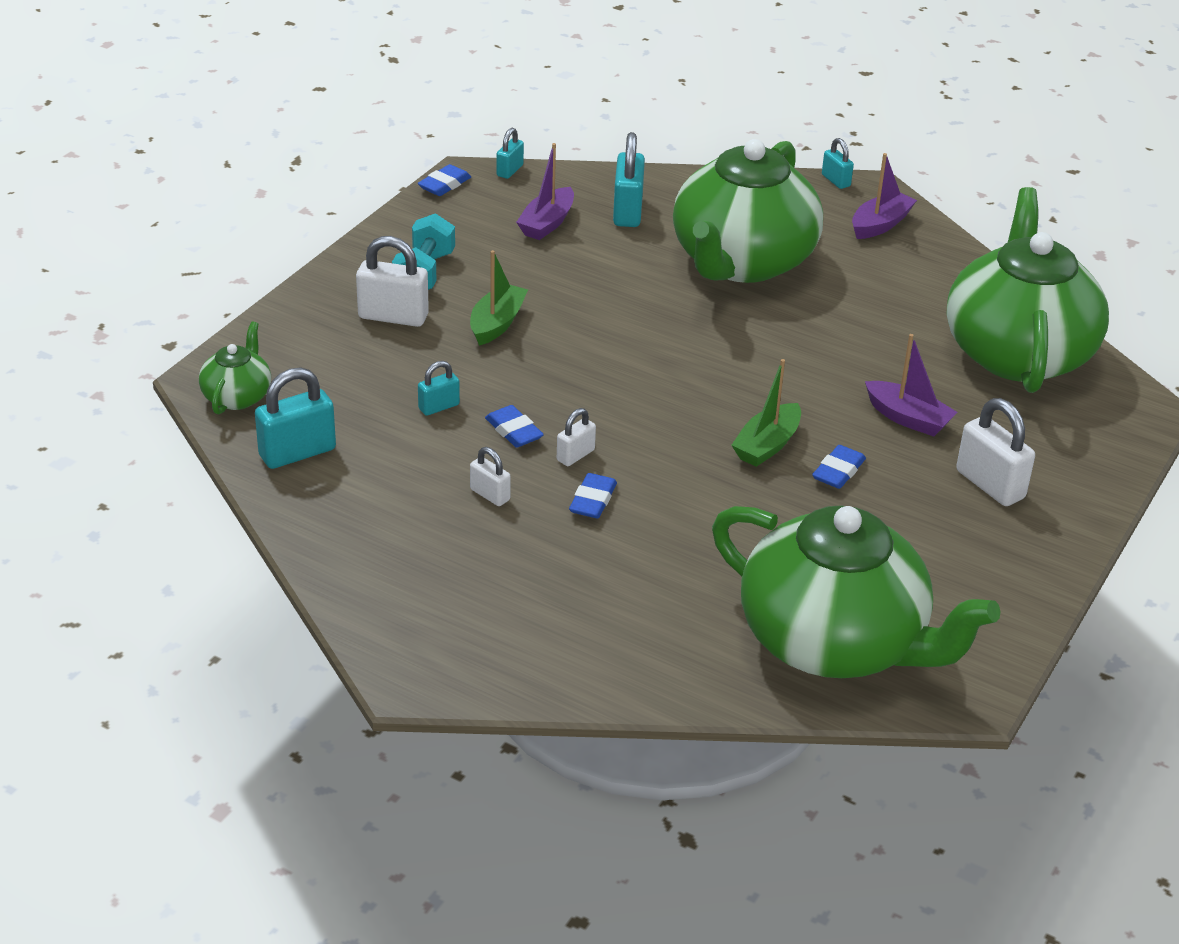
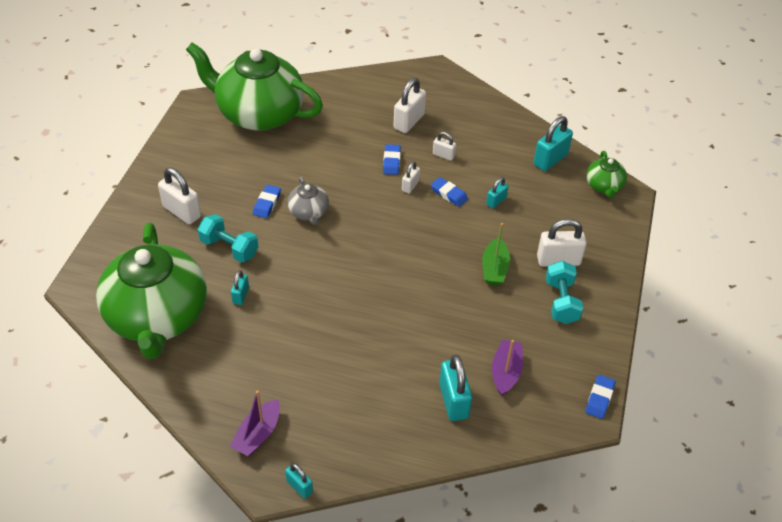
camera: 165 degrees right, 10 degrees up
(510, 170) = (561, 429): turquoise padlock -> turquoise padlock (241, 295)
(526, 569) = (409, 121): none -> white padlock
(742, 262) = (355, 364): green teapot -> none
(767, 445) = (309, 212): green boat -> grey teapot
(908, 418) = (229, 248): purple boat -> turquoise dumbbell

